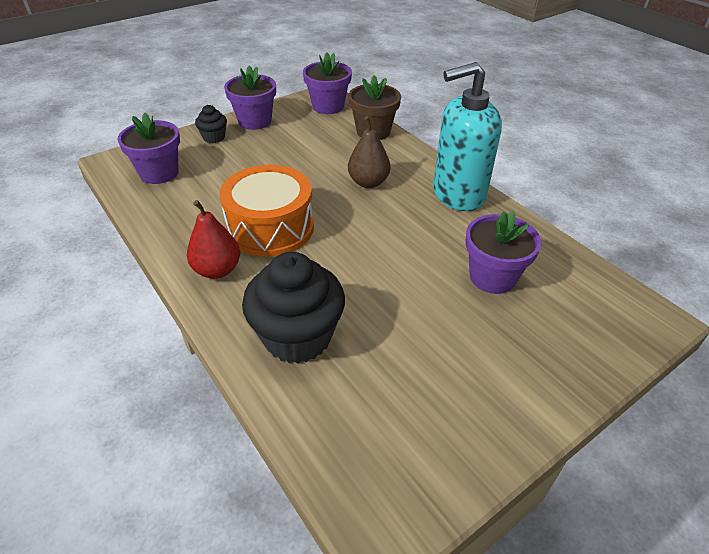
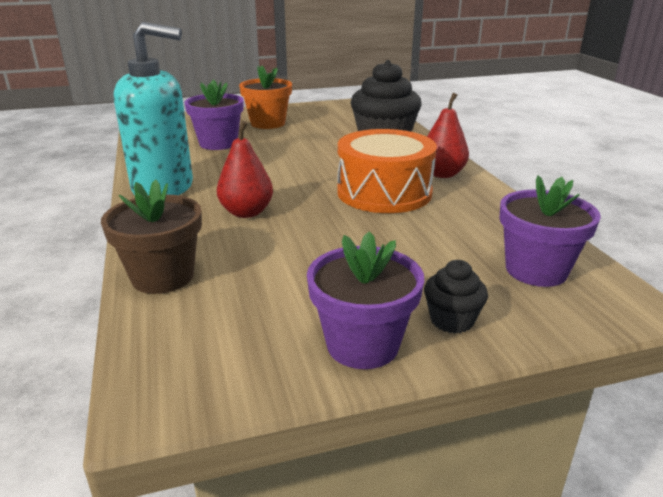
camera: 160 degrees left, 15 degrees down
(328, 106) = (184, 354): purple flower pot -> none
(368, 182) = (246, 212): brown pear -> red pear
(486, 353) = (268, 123): none -> orange flower pot

